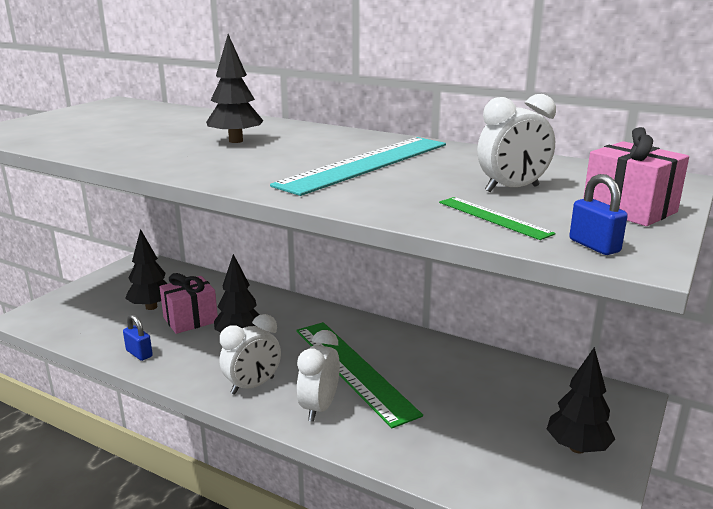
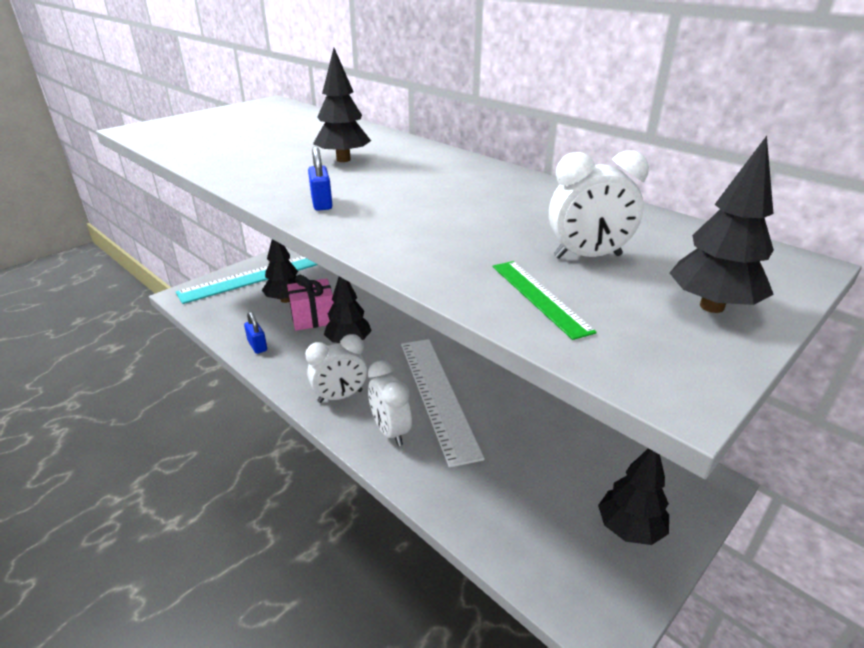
camera: 15 degrees right, 10 degrees up
(319, 407) = (390, 431): white clock -> white clock turned 60 degrees counterclockwise
(353, 370) = (437, 395): green ruler -> white ruler
(366, 164) = (450, 203): turquoise ruler -> turquoise ruler (250, 278)
(594, 246) = (633, 359): blue padlock -> blue padlock (322, 203)
(629, 210) = (712, 306): pink gift -> black tree

